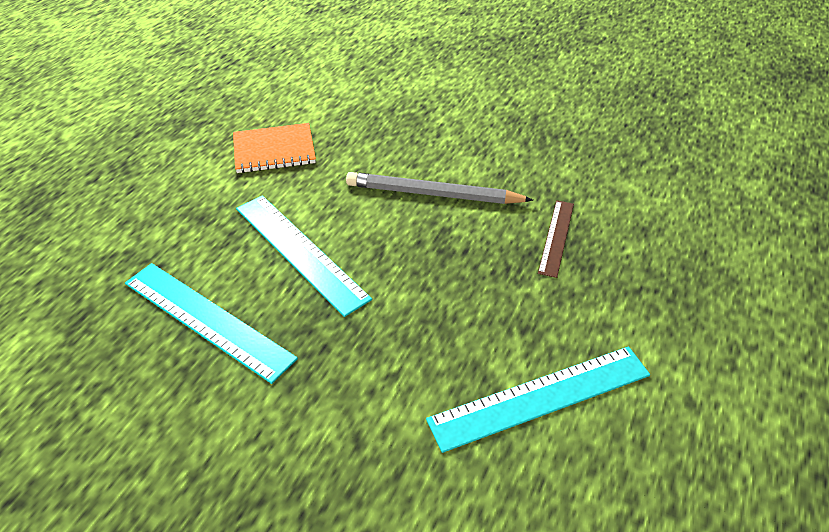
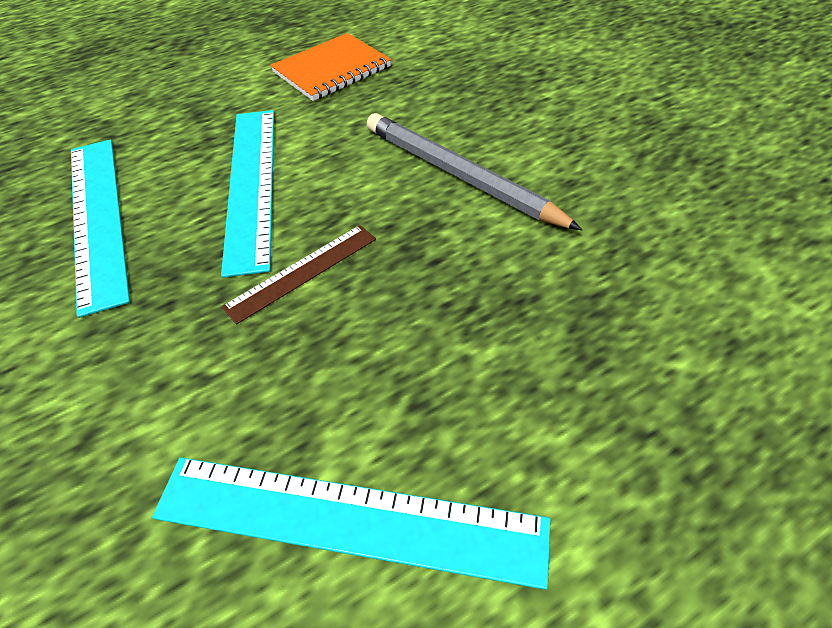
camera: 35 degrees right, 5 degrees up
(274, 150) = (332, 70): orange notebook -> orange notebook turned 60 degrees counterclockwise
(556, 237) = (577, 295): brown ruler -> brown ruler (302, 272)

